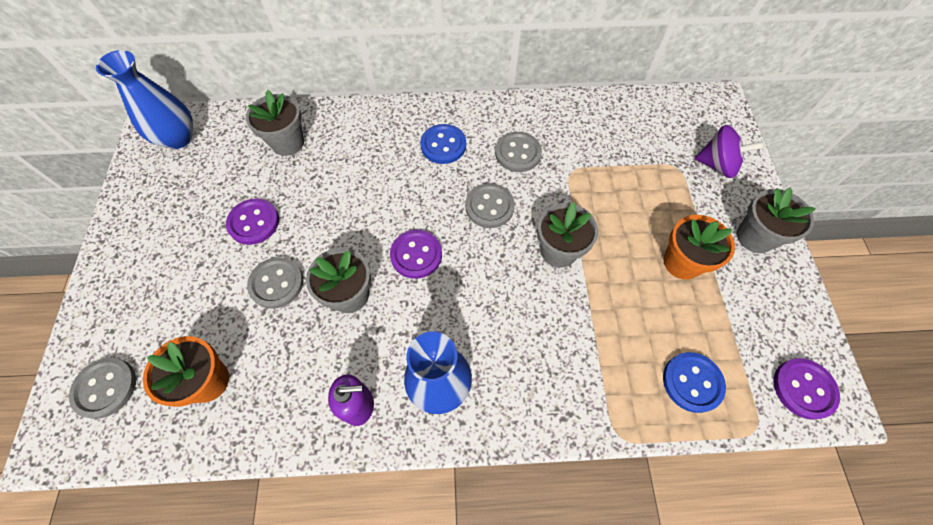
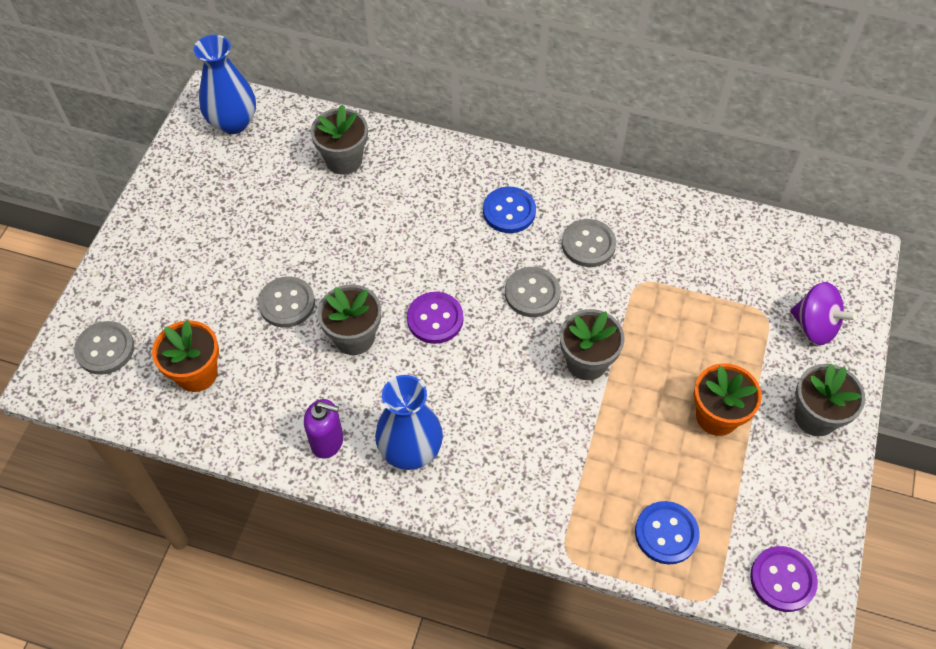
camera: 20 degrees right, 5 degrees down
(254, 222) = (283, 235): purple button -> none

